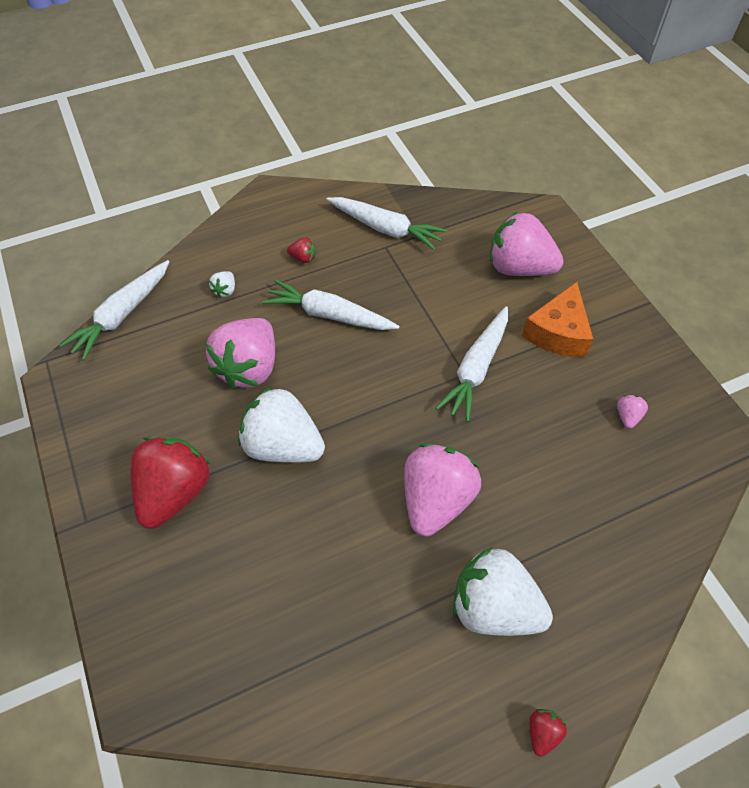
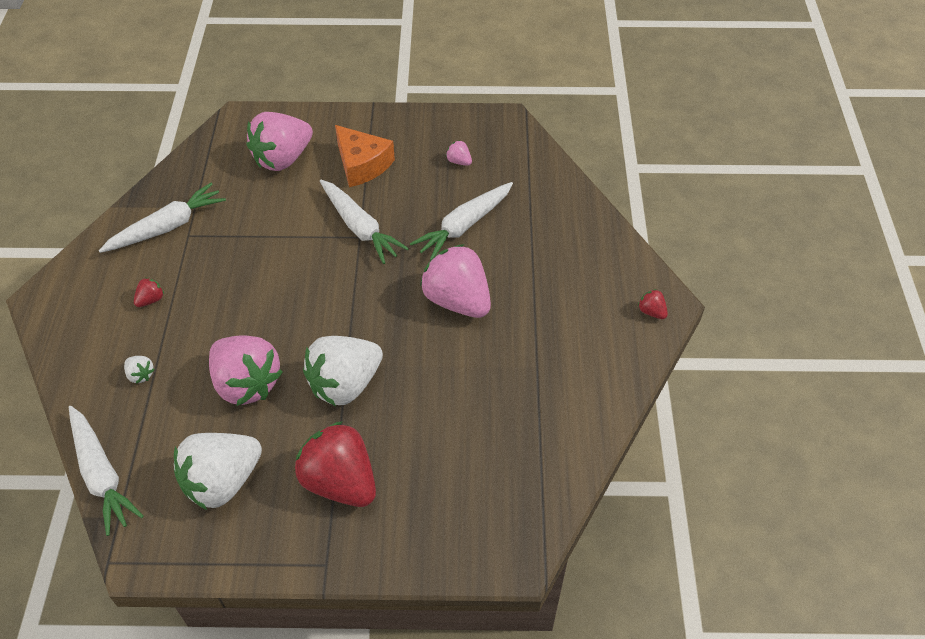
camera: 65 degrees left, 5 degrees down
(329, 315) = (233, 304): white carrot -> white carrot (464, 226)
(494, 606) = (557, 301): white strawberry -> white strawberry (222, 482)

